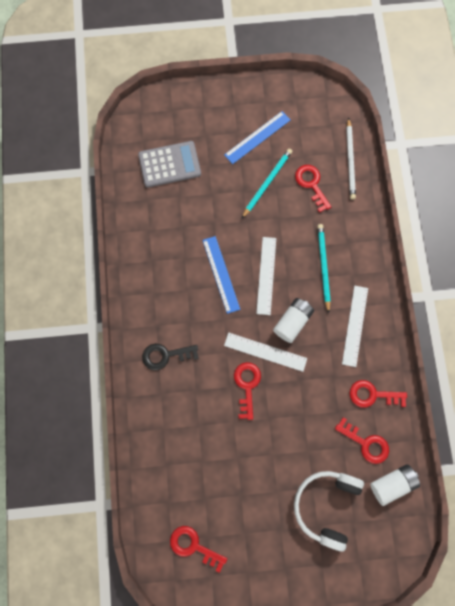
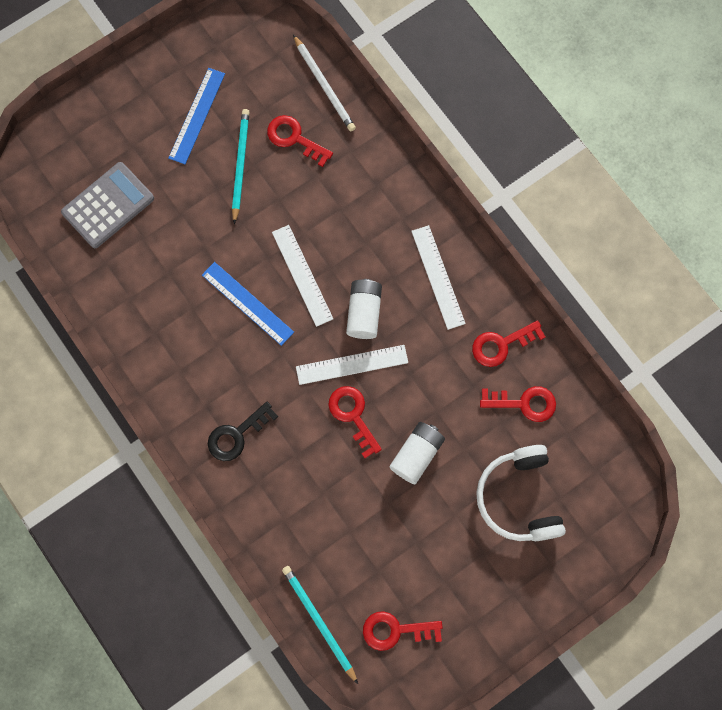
camera: 30 degrees left, 0 degrees up
(323, 266) = (363, 228): turquoise pencil -> turquoise pencil (319, 622)
(392, 484) = (578, 431): white battery -> white battery (416, 454)

